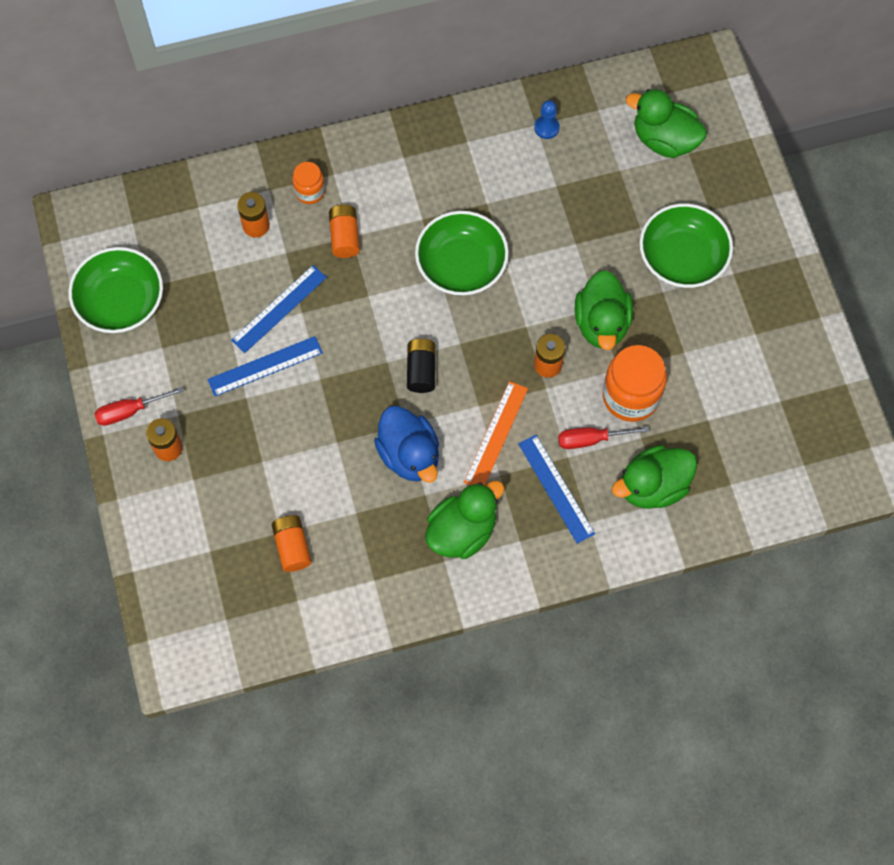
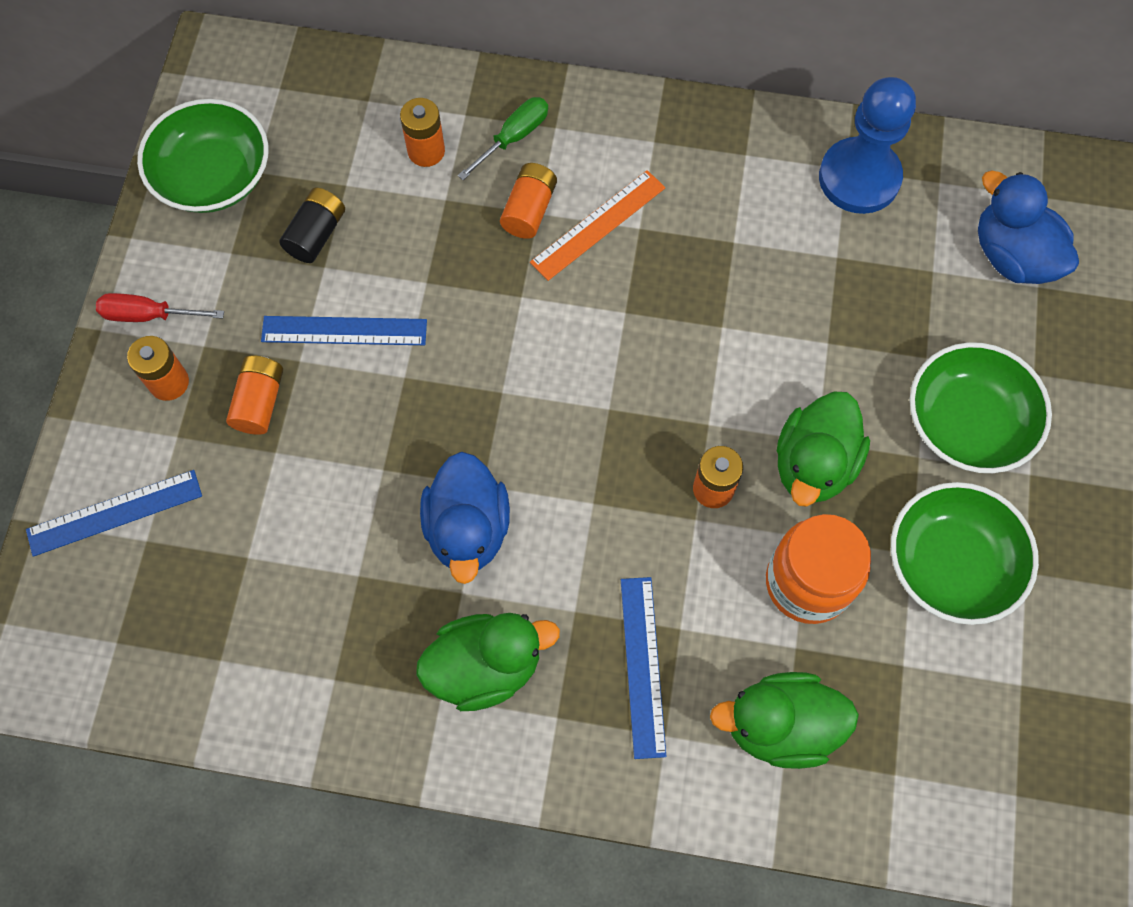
camera: 25 degrees right, 0 degrees up
(279, 308) = (400, 265): blue ruler -> blue ruler (114, 512)
(292, 547) = (252, 584): orange battery -> orange battery (259, 402)
(310, 192) = (514, 137): orange jar -> green screwdriver
(421, 370) = (540, 423): black battery -> black battery (316, 234)
(461, 265) = (661, 307): green bowl -> green bowl (951, 563)
(496, 435) = (596, 553): orange ruler -> orange ruler (598, 224)
(546, 127) = (859, 178): blue pawn -> blue pawn, size x2.27
(590, 439) = (723, 618): red screwdriver -> none
(664, 140) = (1012, 256): green duck -> blue duck

